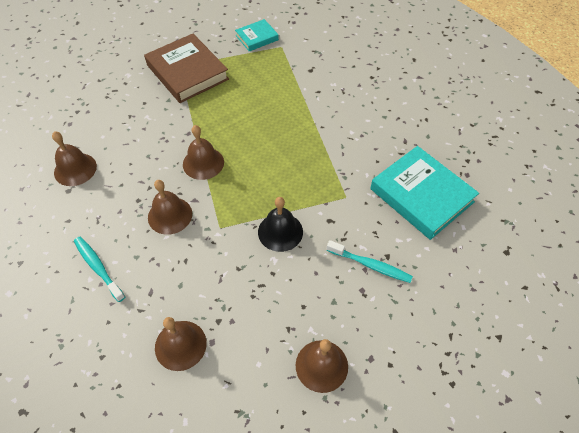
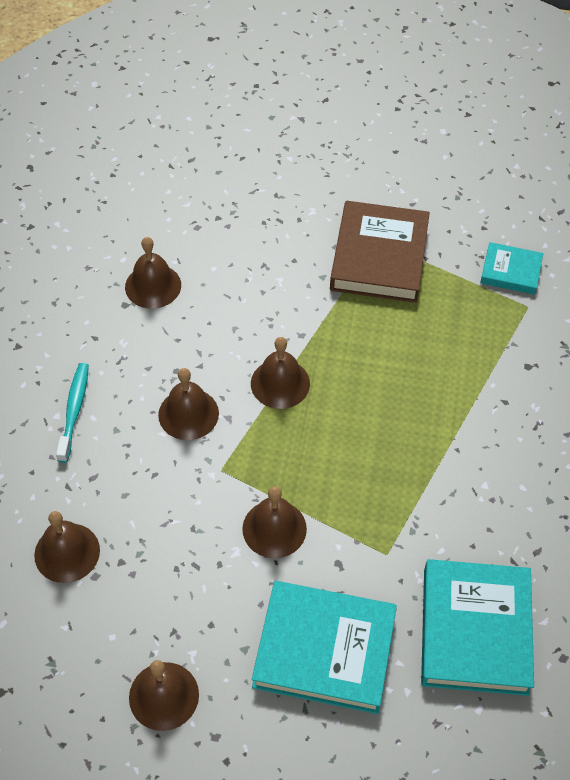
camera: 45 degrees right, 0 degrees up
(280, 231) = (274, 528): black bell -> brown bell
(370, 265) = (324, 650): turquoise toothbrush -> turquoise book

